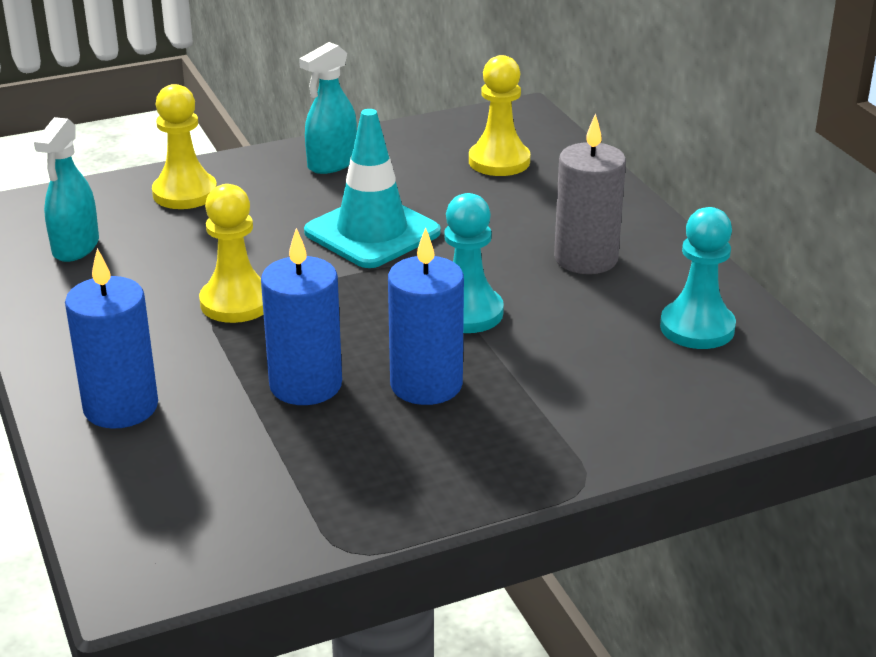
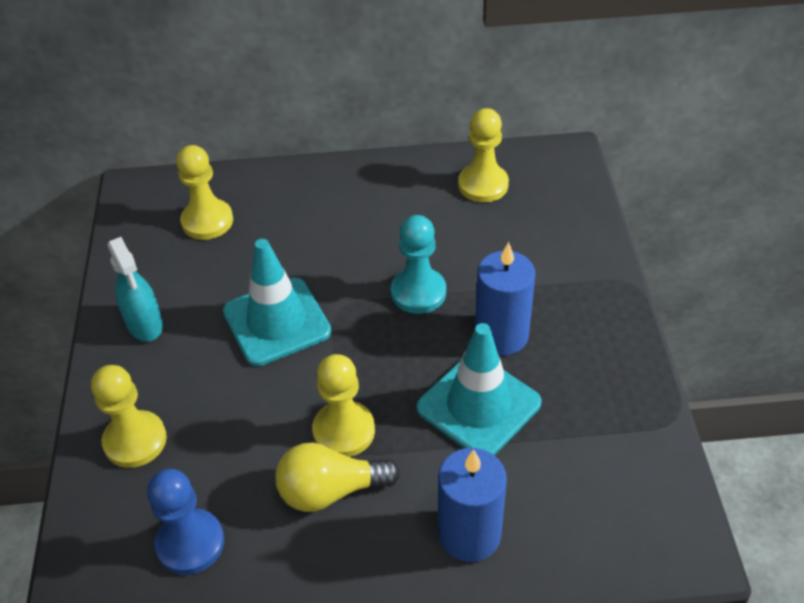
camera: 70 degrees left, 15 degrees up
(75, 247) = (190, 543): turquoise spray bottle -> blue pawn
(155, 310) = (330, 491): none -> yellow light bulb
(305, 385) = (478, 405): blue candle -> turquoise traffic cone
(586, 258) = (375, 212): grey candle -> none
(697, 328) = (483, 185): turquoise pawn -> yellow pawn

